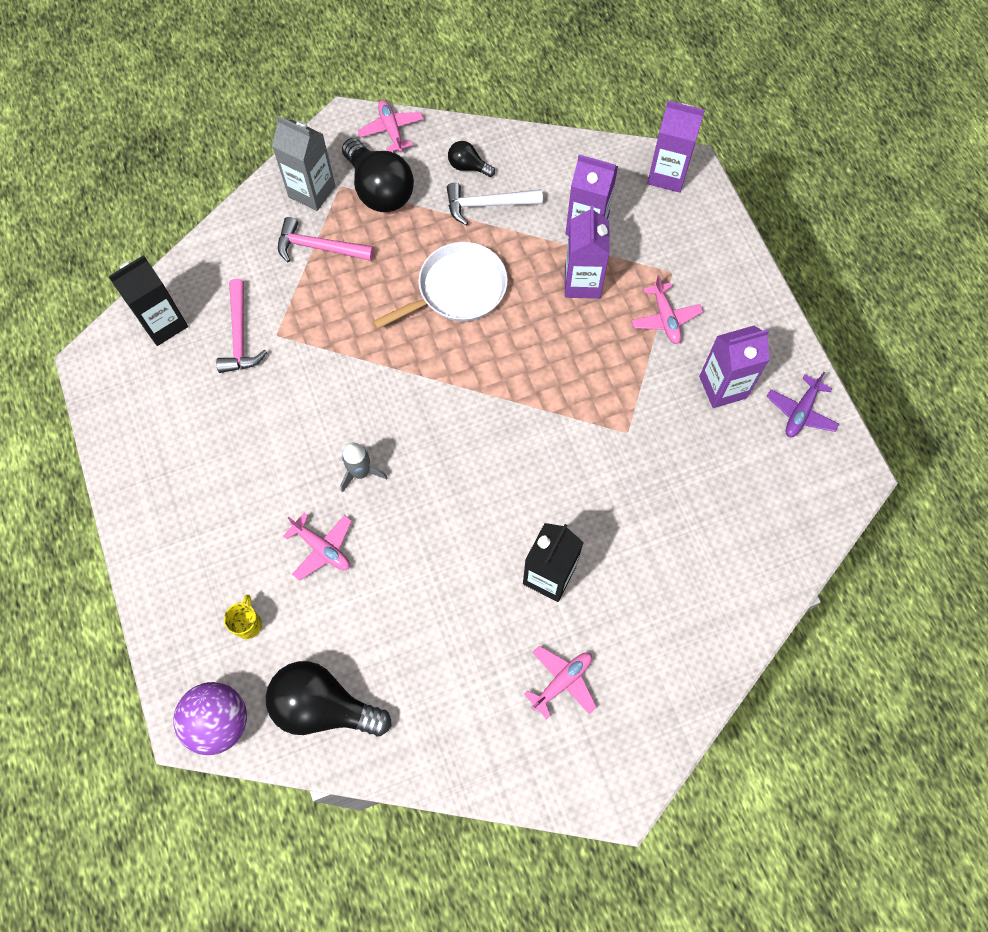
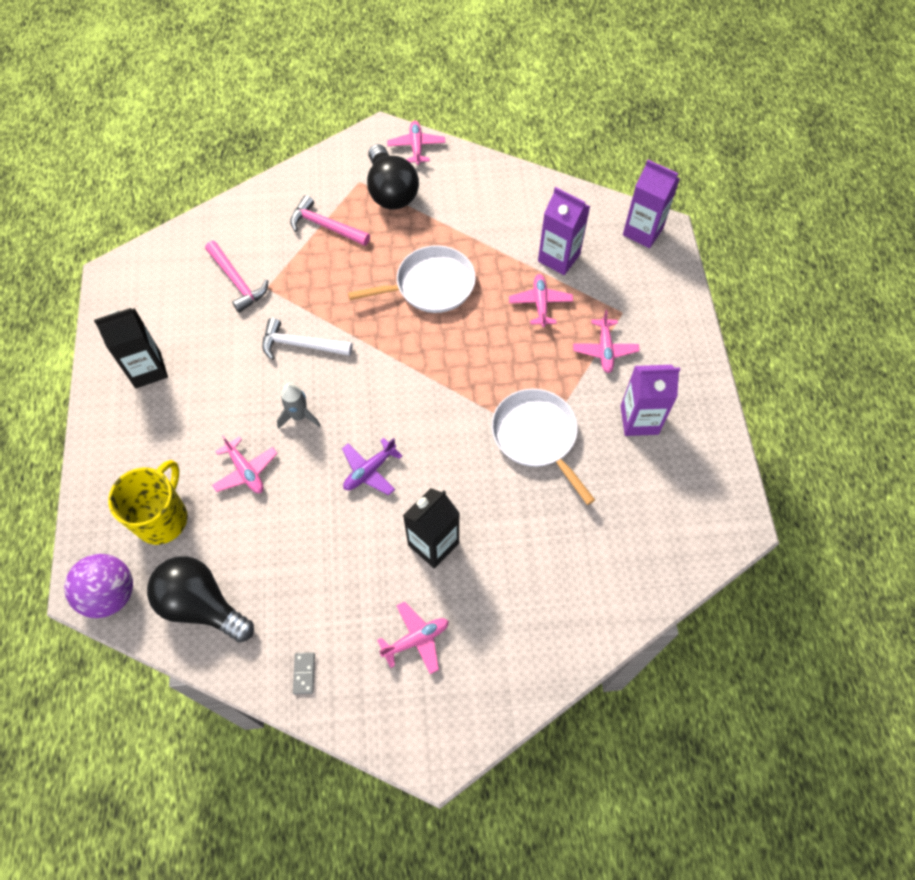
camera: 15 degrees right, 5 degrees down
(163, 323) = (178, 258): black carton -> black carton (148, 369)
(240, 335) = (237, 281): pink hammer -> pink hammer turned 45 degrees counterclockwise
(248, 624) = (162, 518): yellow mug -> yellow mug, size x2.12
(312, 192) = (334, 181): grey carton -> none
(457, 749) = (304, 673): none -> grey domino
(468, 167) = (471, 188): black light bulb -> none
(488, 205) = (478, 222): white hammer -> white hammer (301, 345)
(582, 282) = (540, 303): purple carton -> pink plane
(621, 431) = (536, 436): none -> white pan
(800, 412) = (705, 458): purple plane -> purple plane (369, 470)

